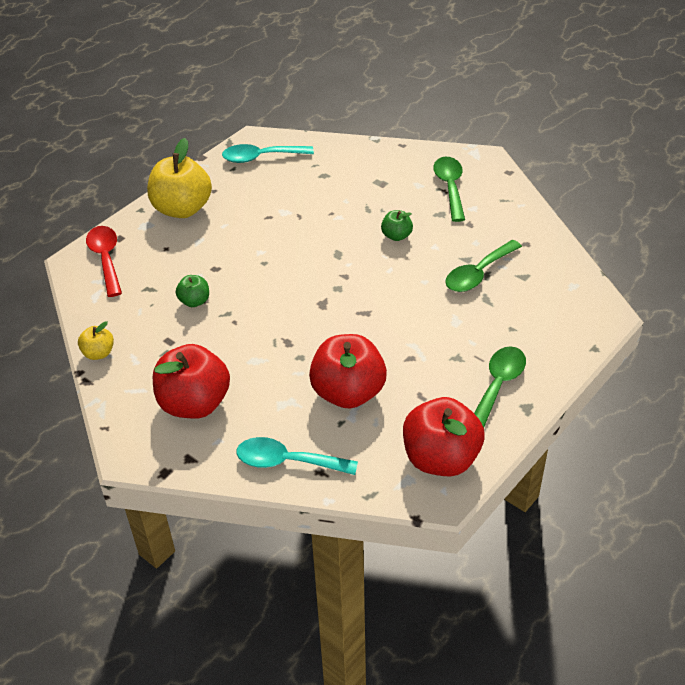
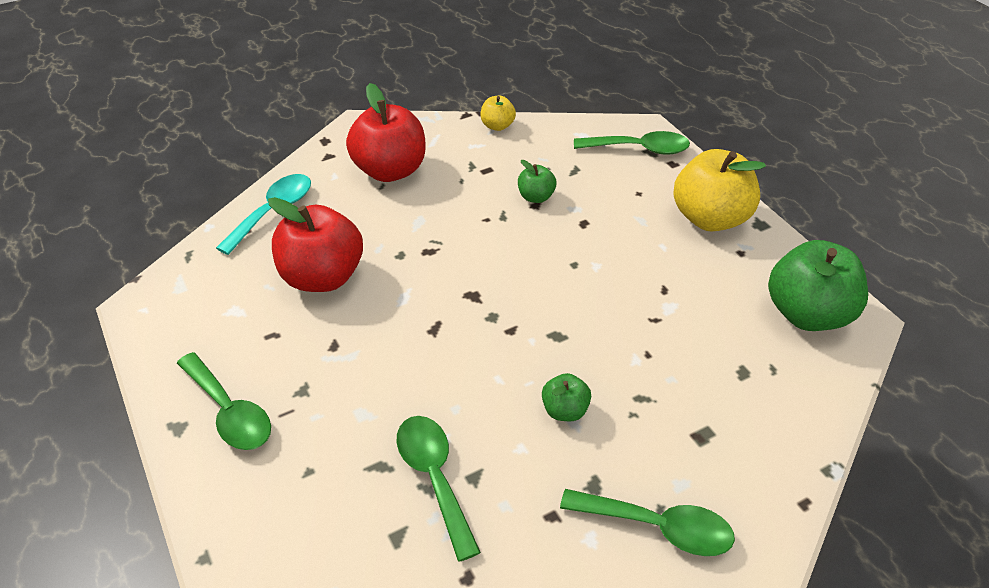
camera: 110 degrees right, 0 degrees up
(106, 259) = (639, 149): red spoon -> green spoon
(260, 157) = (807, 314): turquoise spoon -> green apple
(441, 458) = (180, 320): red apple -> none

